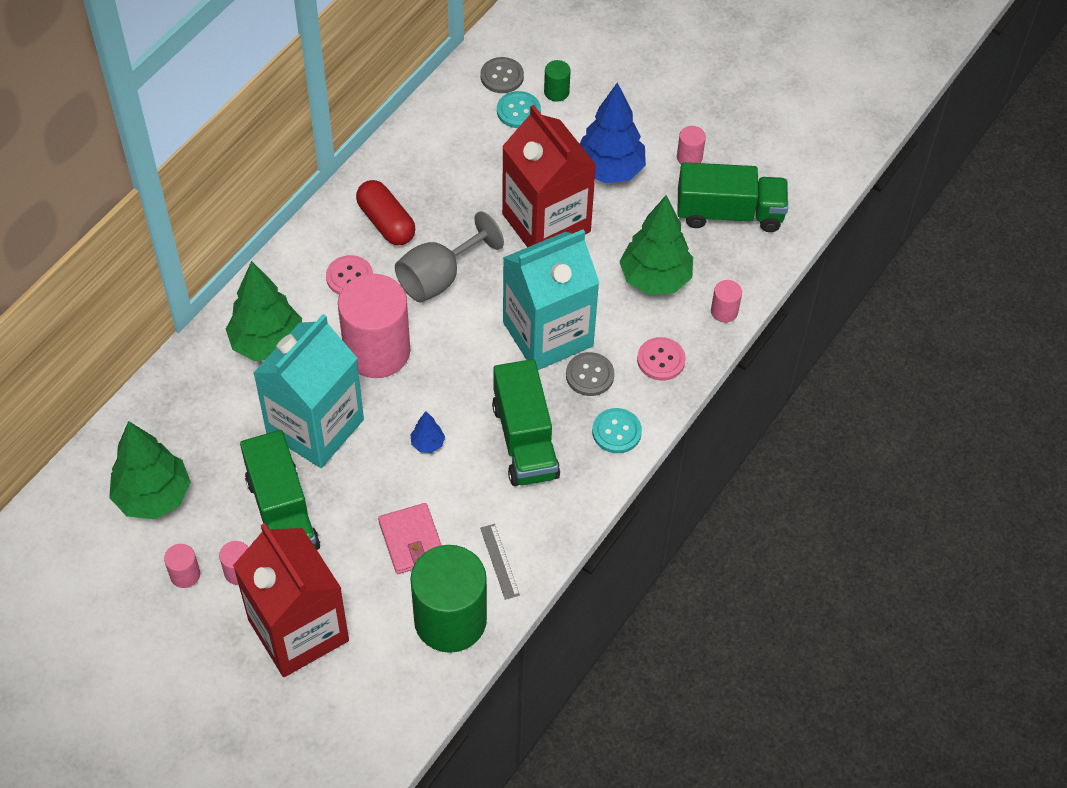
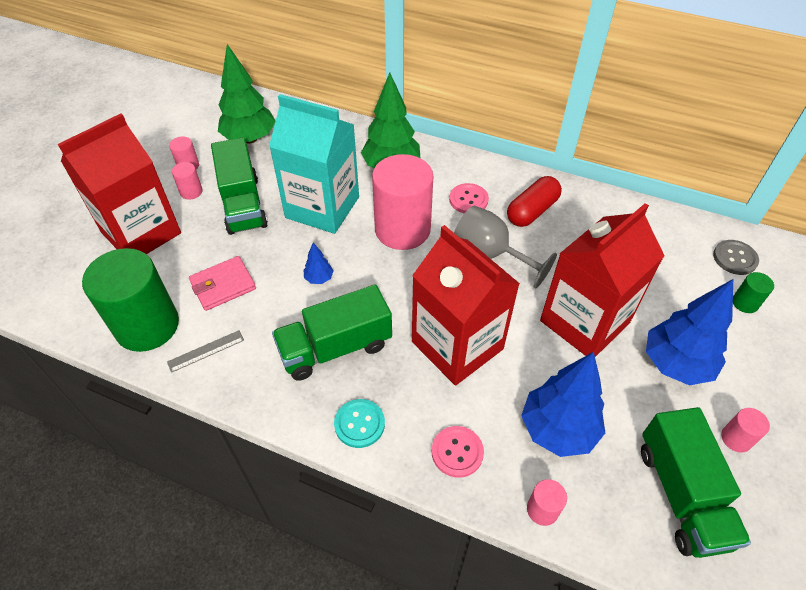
camera: 80 degrees right, 5 degrees down
(282, 513) = (243, 204): green truck -> green truck turned 75 degrees counterclockwise
(518, 111) = (703, 277): turquoise button -> none
(548, 334) = (457, 345): turquoise carton -> red carton
(589, 375) = (420, 388): grey button -> none
(655, 279) = (558, 430): green tree -> blue tree

